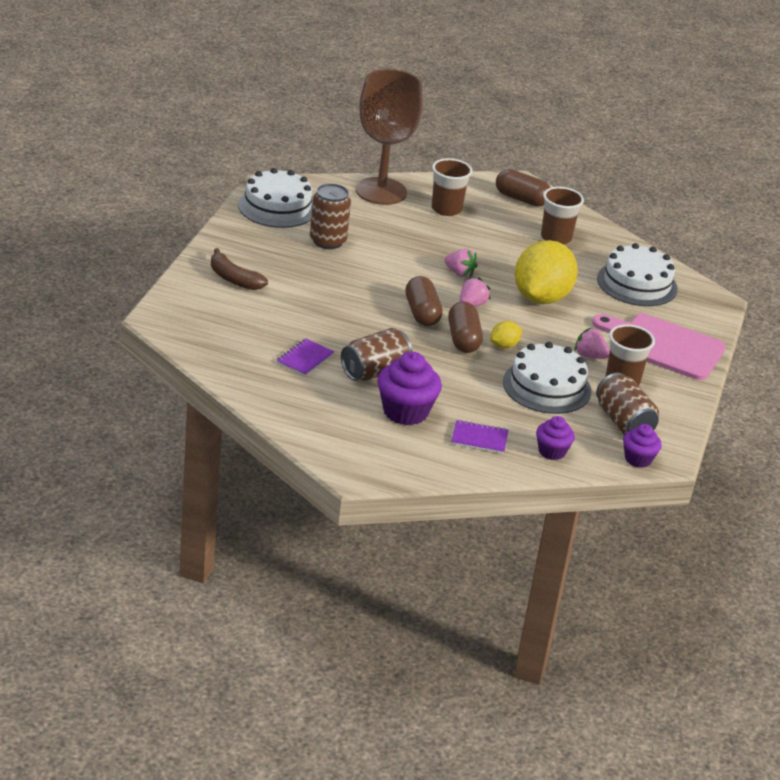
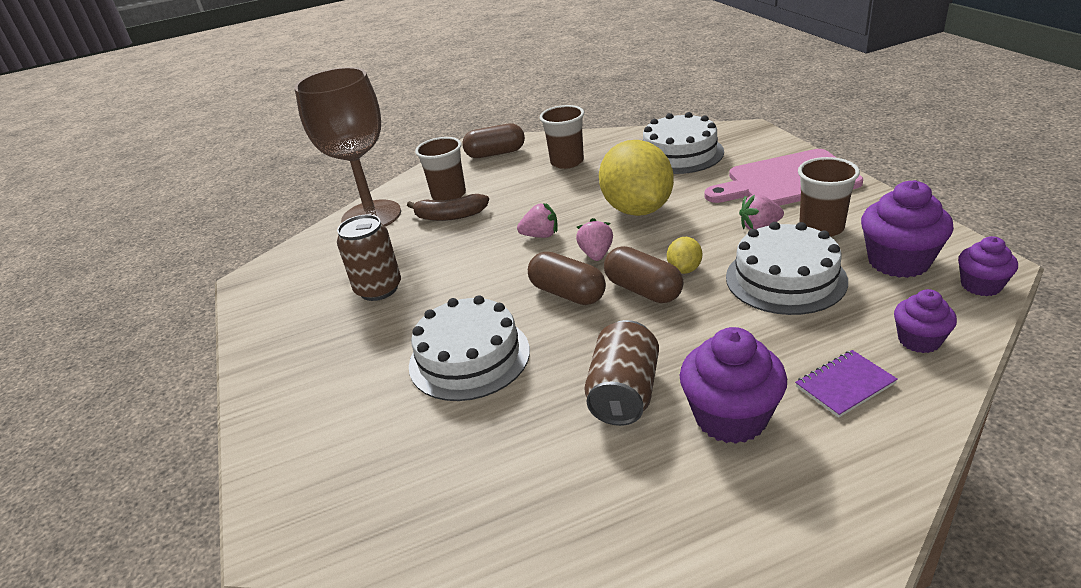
camera: 30 degrees left, 0 degrees up
(234, 279) = (322, 402): brown banana -> brown banana (450, 216)
(277, 207) = (285, 291): white cake -> white cake (469, 357)
(305, 359) = (531, 442): purple notebook -> none
(623, 422) = (898, 261): brown can -> purple cupcake

